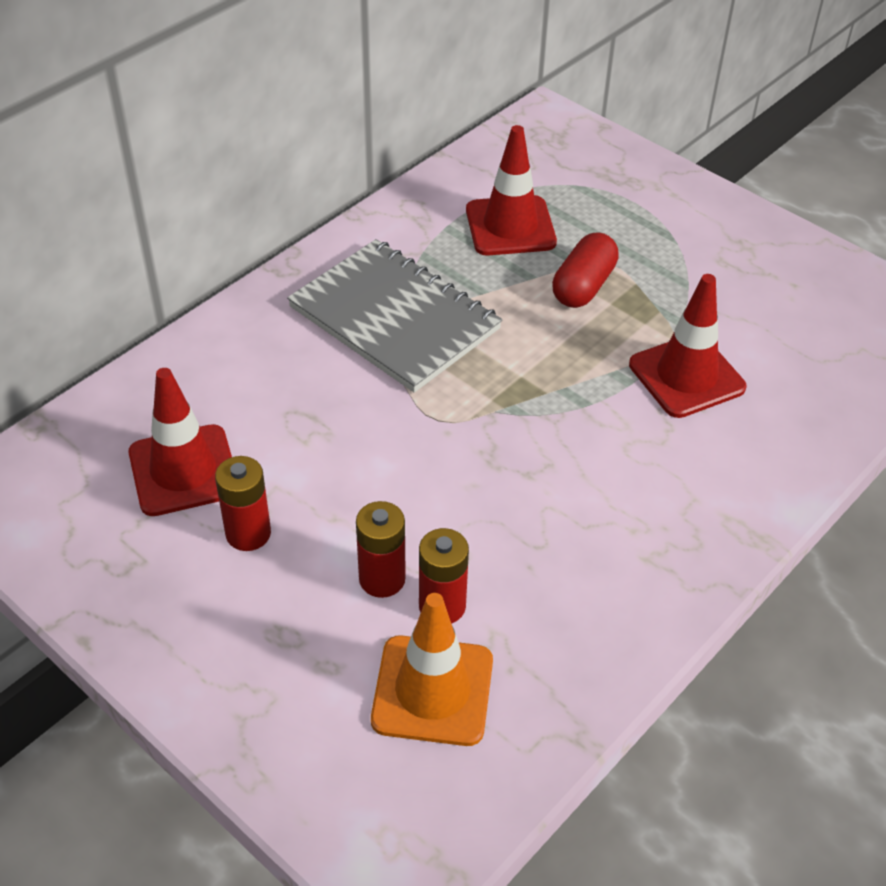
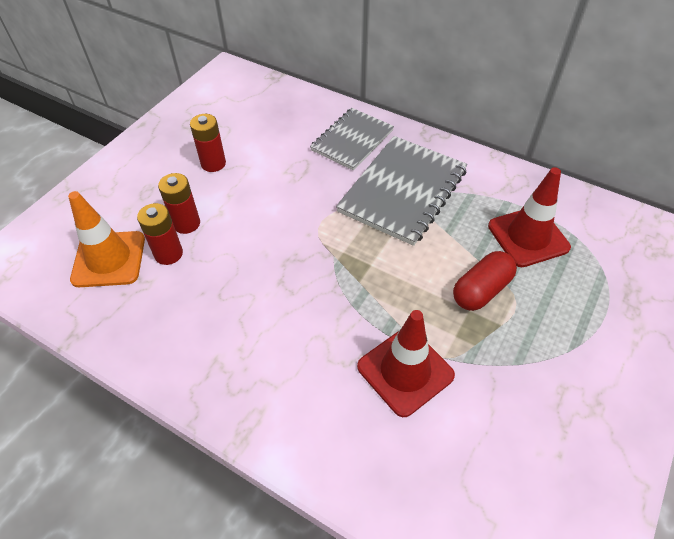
camera: 80 degrees right, 5 degrees up
(184, 470) = (253, 130): red traffic cone -> none
(263, 351) = (352, 140): none -> grey notebook
(583, 286) = (481, 290): red capsule -> red capsule turned 60 degrees counterclockwise

